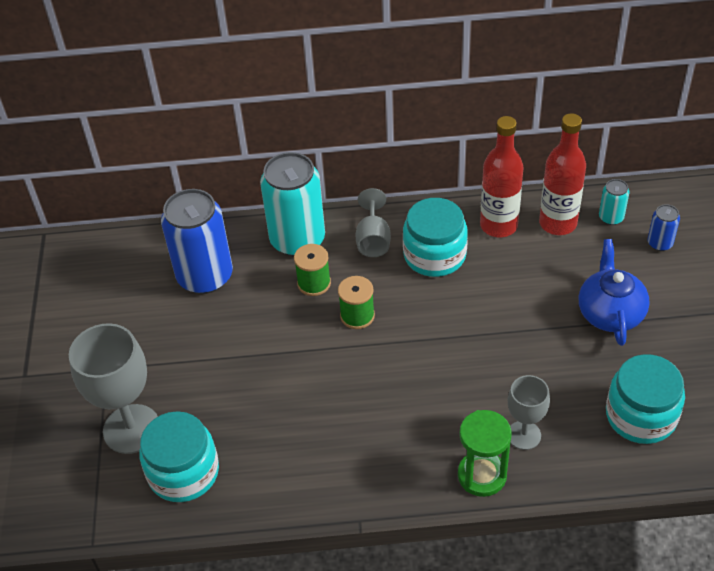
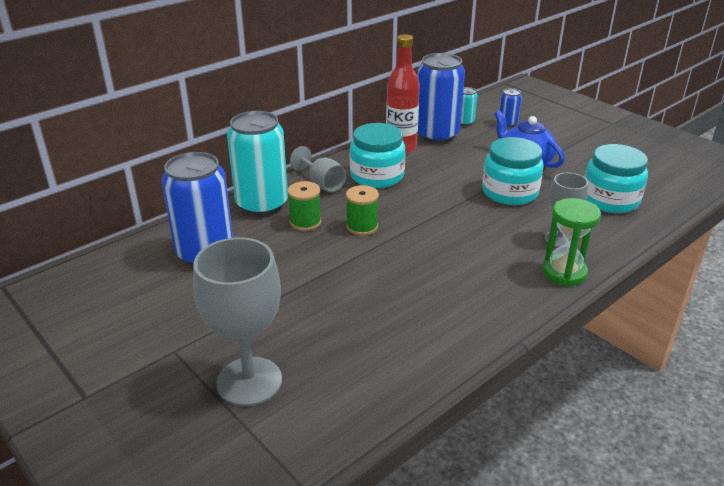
camera: 40 degrees left, 15 degrees down
(183, 472) = (336, 387): turquoise jar -> turquoise jar (510, 192)
(558, 223) = (437, 134): red bottle -> blue can

